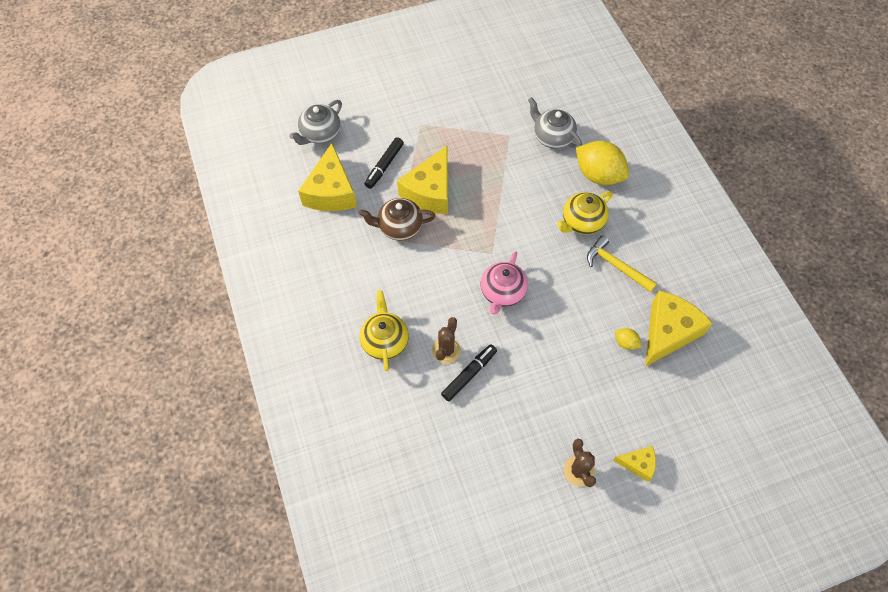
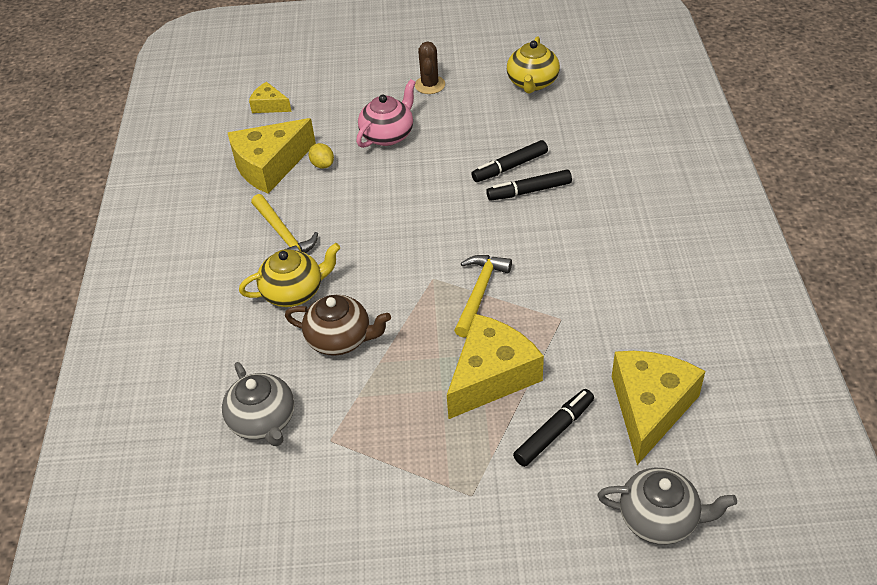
camera: 160 degrees left, 15 degrees down
(320, 134) = (659, 519): grey teapot -> grey teapot turned 45 degrees clockwise
(385, 340) = (600, 212): yellow teapot -> yellow teapot (532, 83)
(399, 227) = (552, 335): brown teapot -> brown teapot (340, 339)
(446, 350) = (529, 191): brown cactus -> black marker
(456, 248) = (479, 292): none -> yellow hammer
(502, 292) = (439, 233): pink teapot -> pink teapot (388, 135)
(598, 175) = (232, 347): yellow lemon -> none
(638, 464) = (371, 81): yellow cheese -> yellow cheese (269, 105)

